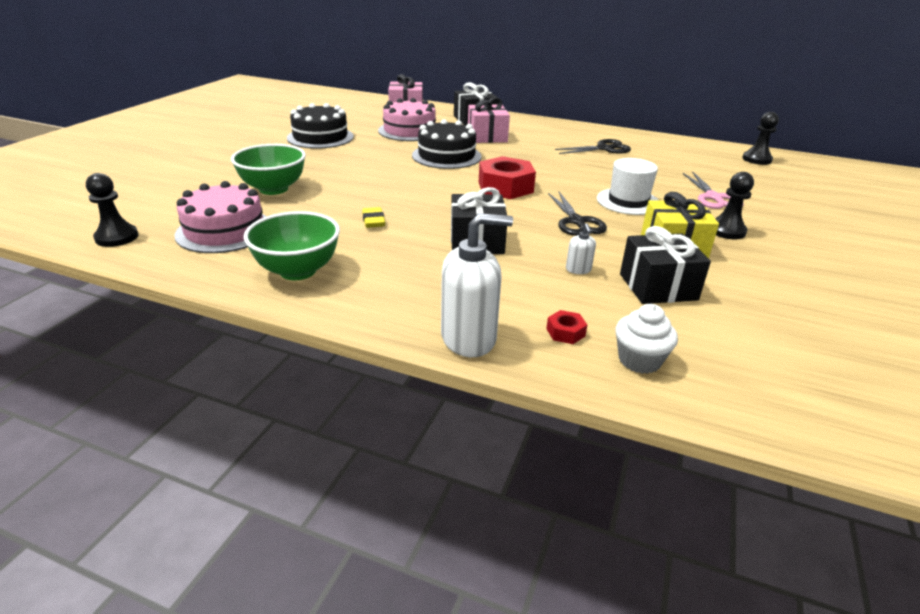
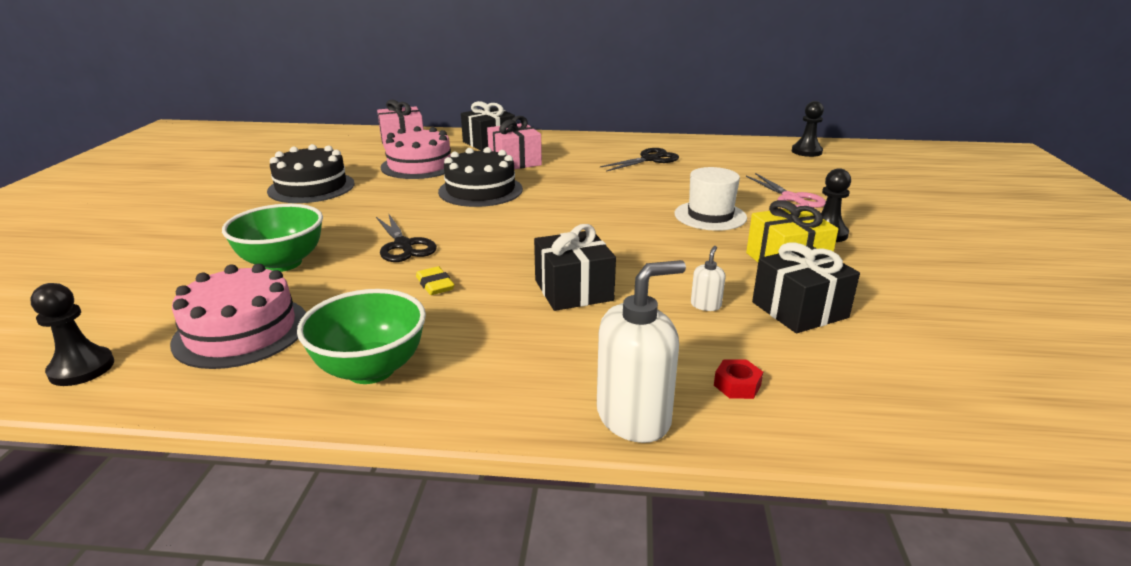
camera: 15 degrees left, 5 degrees down
(505, 187) = (569, 218): red nut -> none
(576, 222) = (670, 248): black scissors -> black scissors (403, 245)
(578, 270) = (705, 305): white soap dispenser -> white soap dispenser turned 135 degrees counterclockwise
(639, 360) = (834, 403): white cupcake -> none

